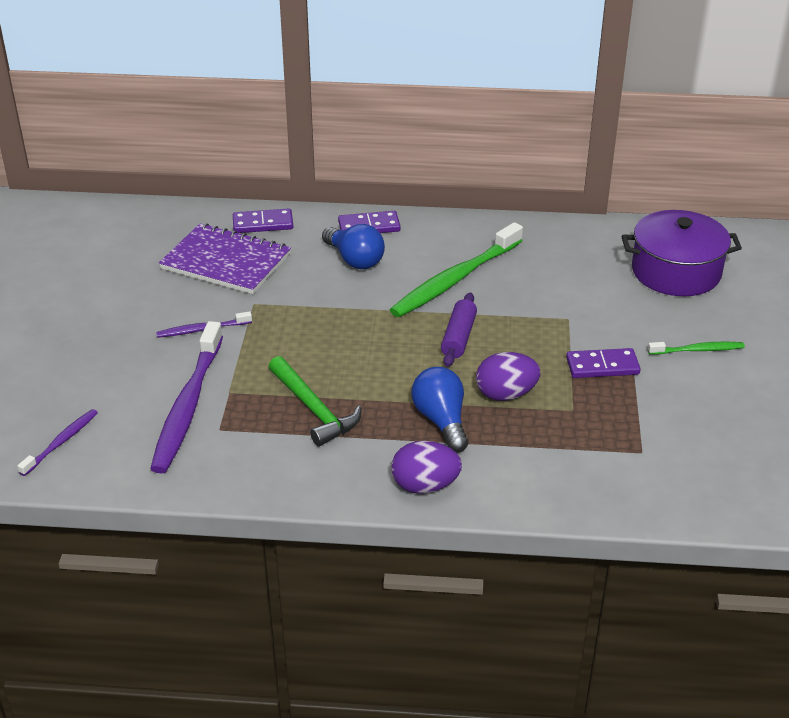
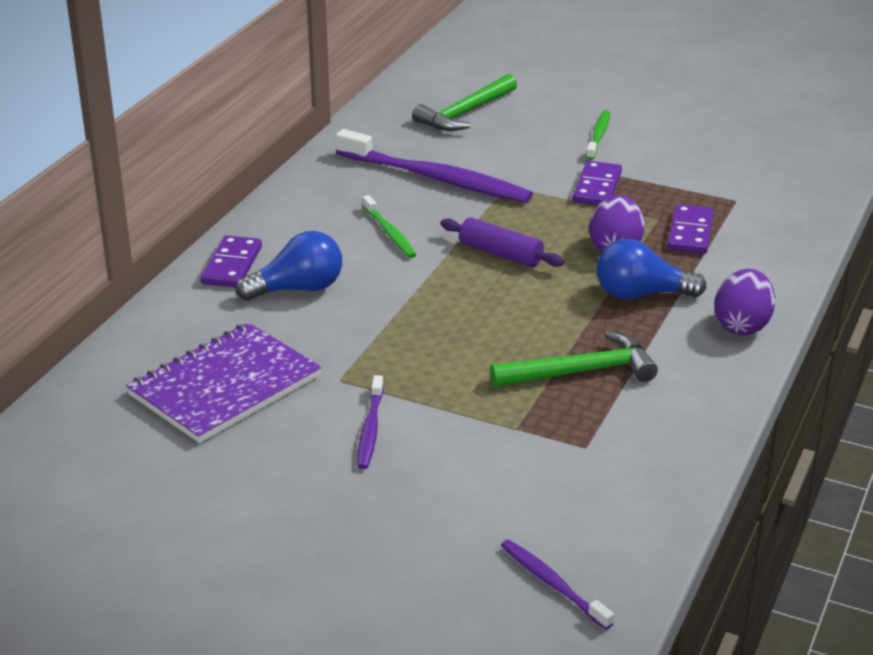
camera: 70 degrees left, 5 degrees down
(187, 406) = (529, 465): purple toothbrush -> purple toothbrush (437, 179)
(263, 224) = (156, 342): purple domino -> purple domino (690, 233)
(454, 280) = (390, 233): green toothbrush -> green toothbrush, size x0.49
(676, 272) = (465, 113): purple pot -> green hammer

